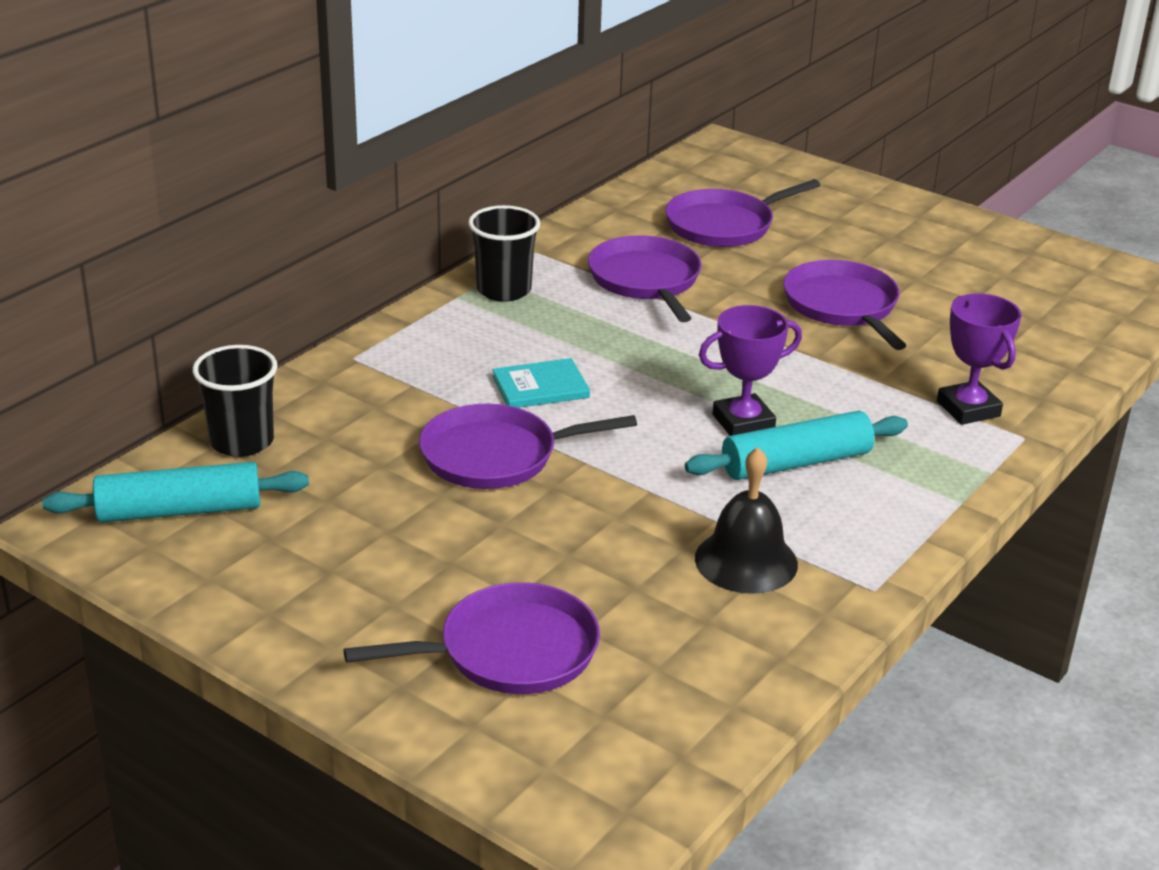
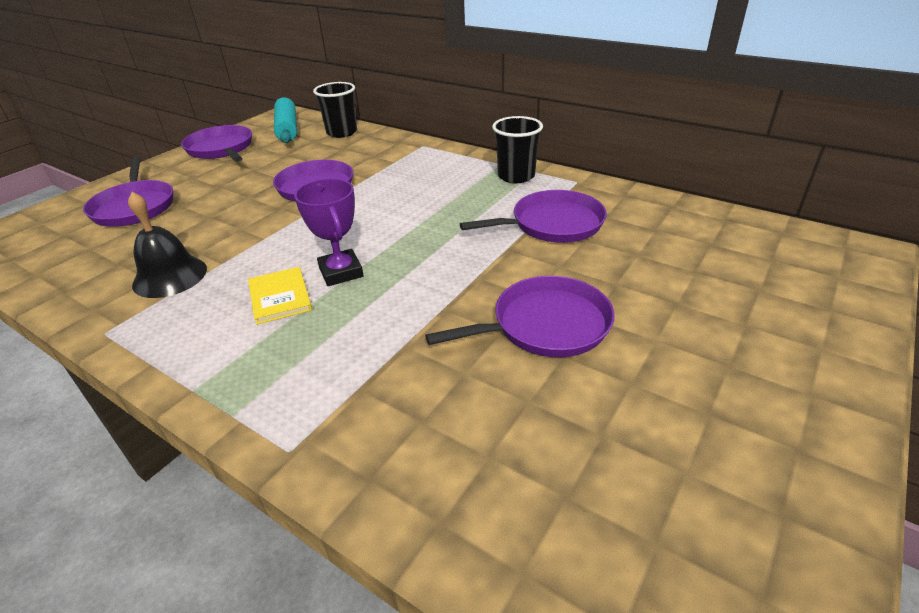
camera: 90 degrees right, 5 degrees up
(540, 387) = (392, 196): turquoise book -> none
(724, 225) = (677, 256): purple pan -> purple pan (221, 149)
(796, 463) = (280, 297): turquoise rolling pin -> yellow book
(968, 409) = (350, 407): purple trophy -> none

